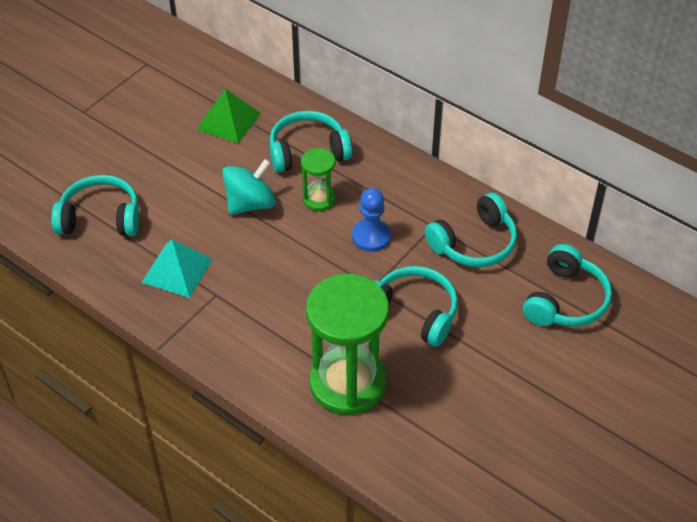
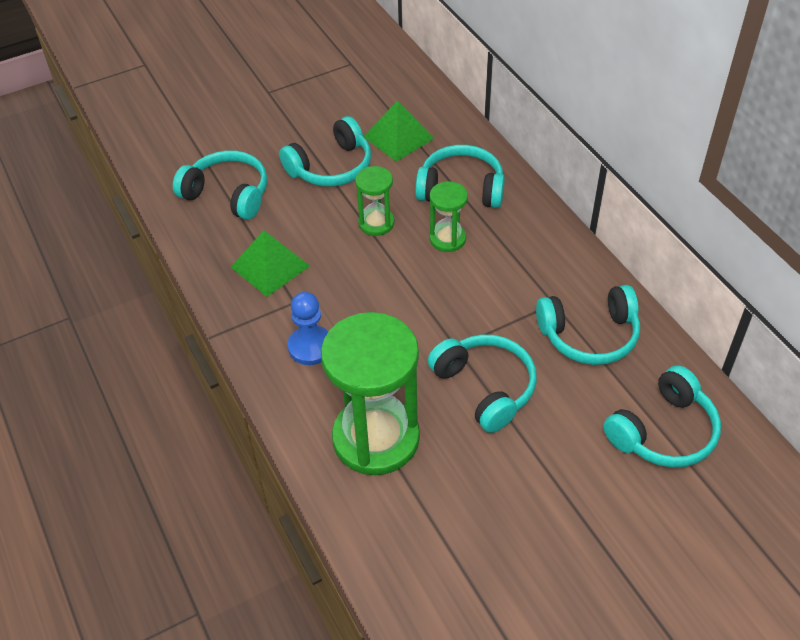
camera: 25 degrees right, 0 degrees up
(177, 270) = (270, 266): turquoise pyramid -> green pyramid
(182, 165) = (331, 167): none -> turquoise headphones
(250, 204) = (376, 223): turquoise spinning top -> green hourglass
(371, 236) = (481, 293): blue pawn -> blue pawn (310, 347)

